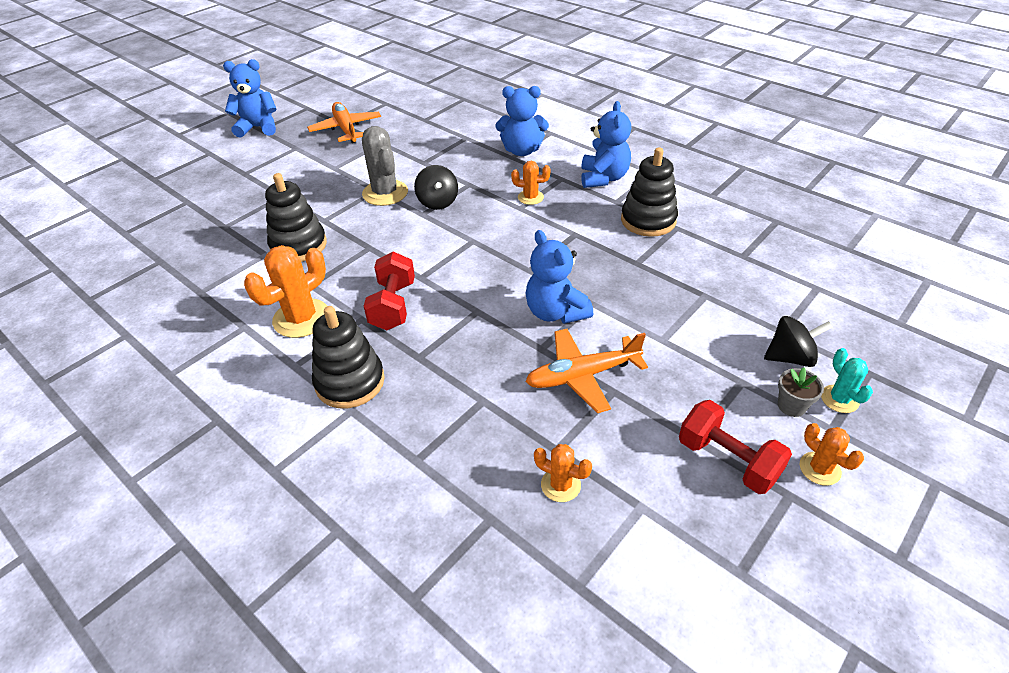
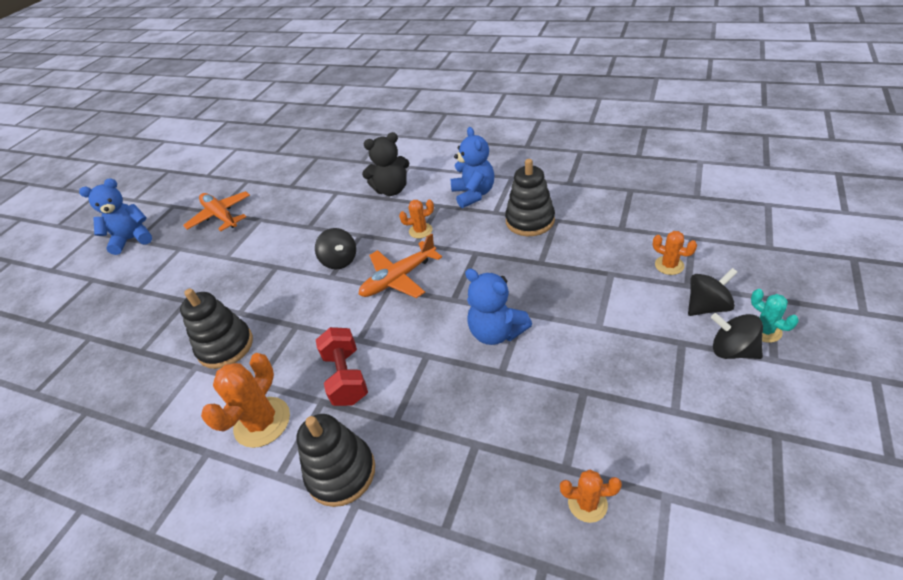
camera: 15 degrees left, 0 degrees up
(385, 193) = (286, 267): grey cactus -> none
(522, 151) = (392, 190): blue teddy bear -> black teddy bear
(582, 375) = (550, 385): orange plane -> orange plane (399, 278)
(727, 460) = (711, 421): red dumbbell -> none
(791, 406) = (732, 350): grey flower pot -> black spinning top
(819, 469) = (785, 400): orange cactus -> orange cactus (669, 265)

